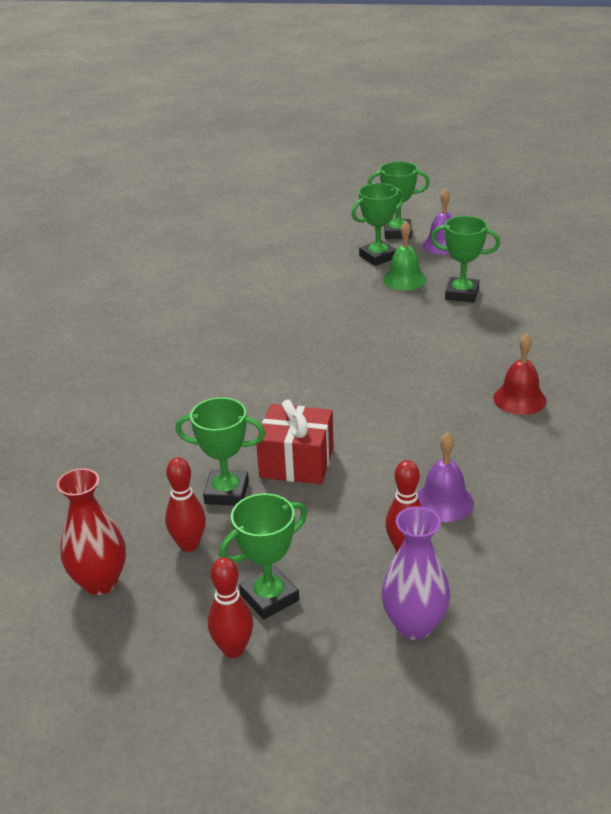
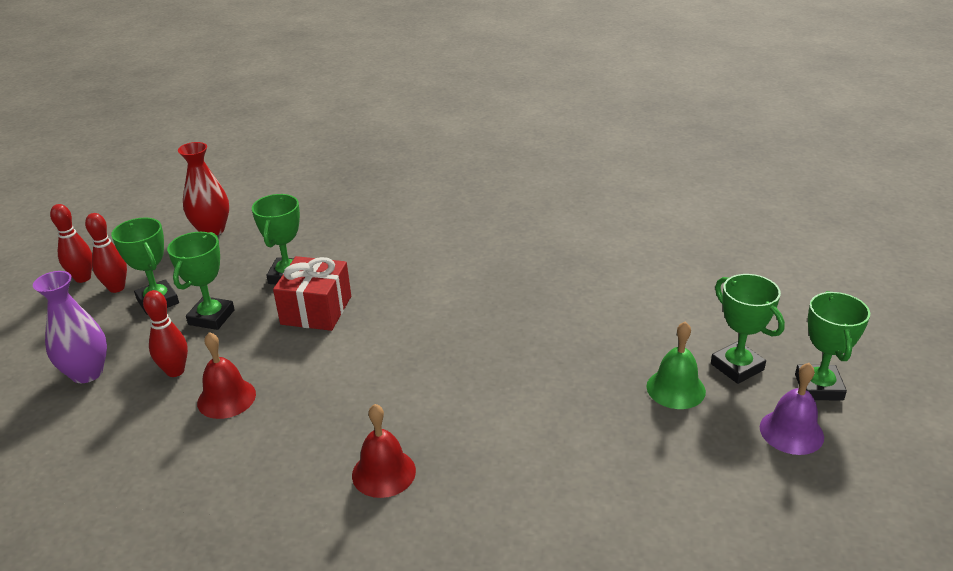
camera: 90 degrees right, 0 degrees up
(189, 545) = (233, 262): red bowling pin -> red bowling pin (83, 278)
(443, 502) = (226, 398): purple bell -> red bell
(462, 294) = (642, 441): green trophy -> green trophy (211, 317)

